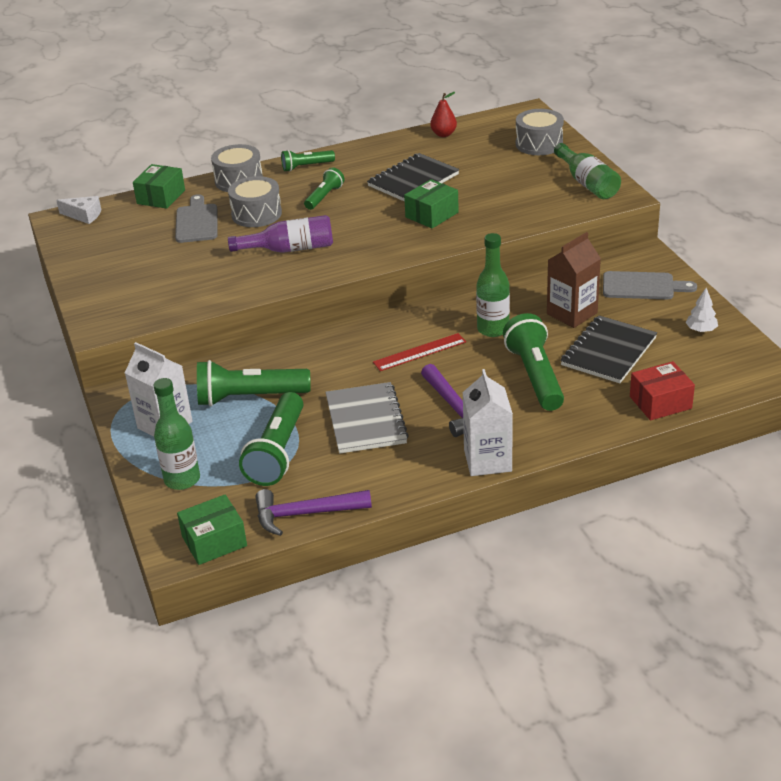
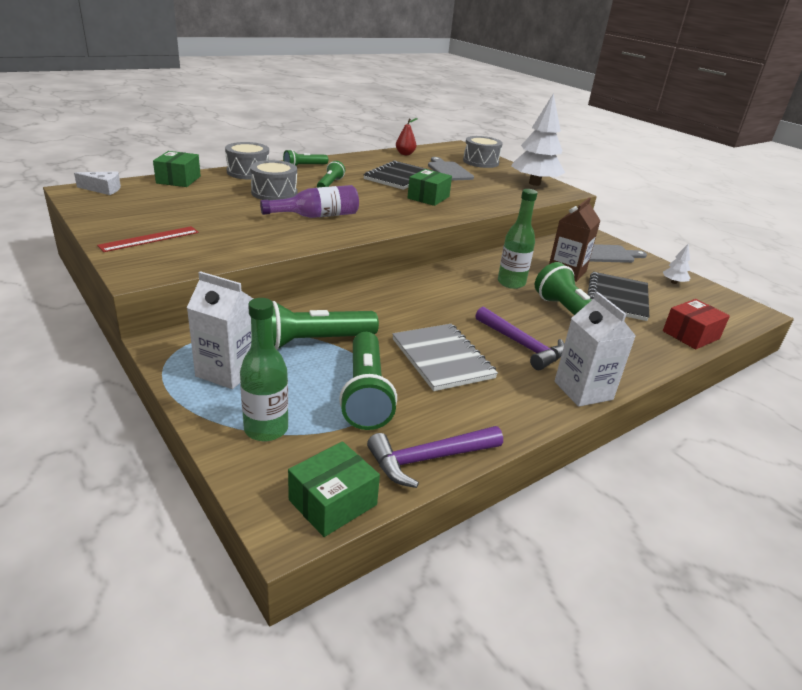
camera: 20 degrees left, 5 degrees down
(197, 222) = (219, 196): grey cutting board -> grey cutting board (449, 171)
(419, 352) = (459, 300): red ruler -> red ruler (149, 239)
(587, 183) = (534, 183): green bottle -> white tree

